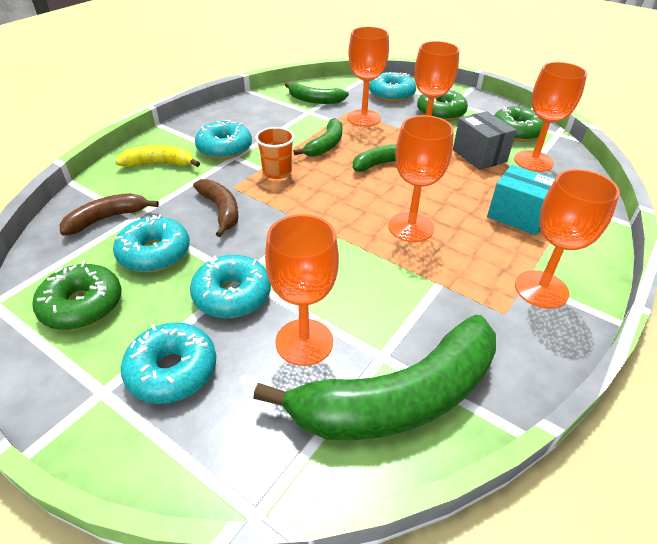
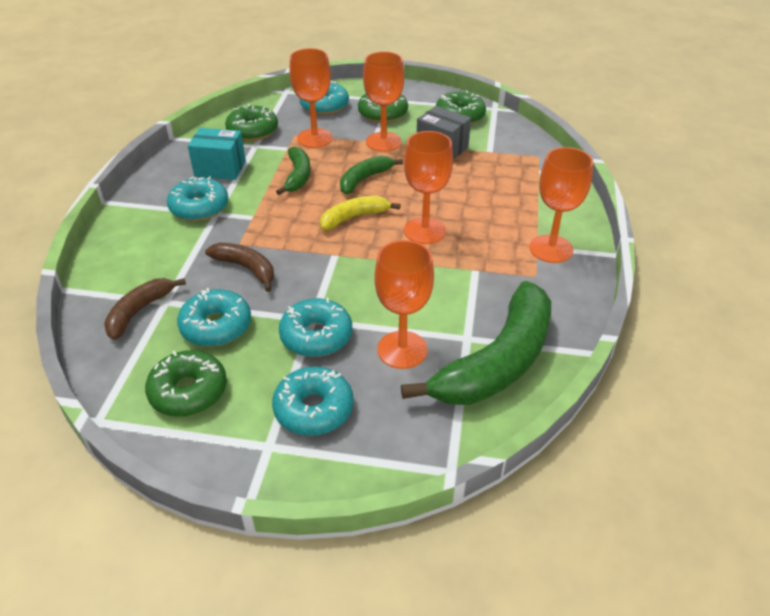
camera: 25 degrees left, 0 degrees up
(159, 164) = (144, 242): yellow banana -> yellow banana (354, 217)
(277, 172) = (271, 216): orange cup -> none
(315, 100) = (252, 131): green banana -> green donut
(517, 216) = (502, 194): turquoise box -> turquoise box (220, 168)
(533, 161) = (489, 141): orange goblet -> none

